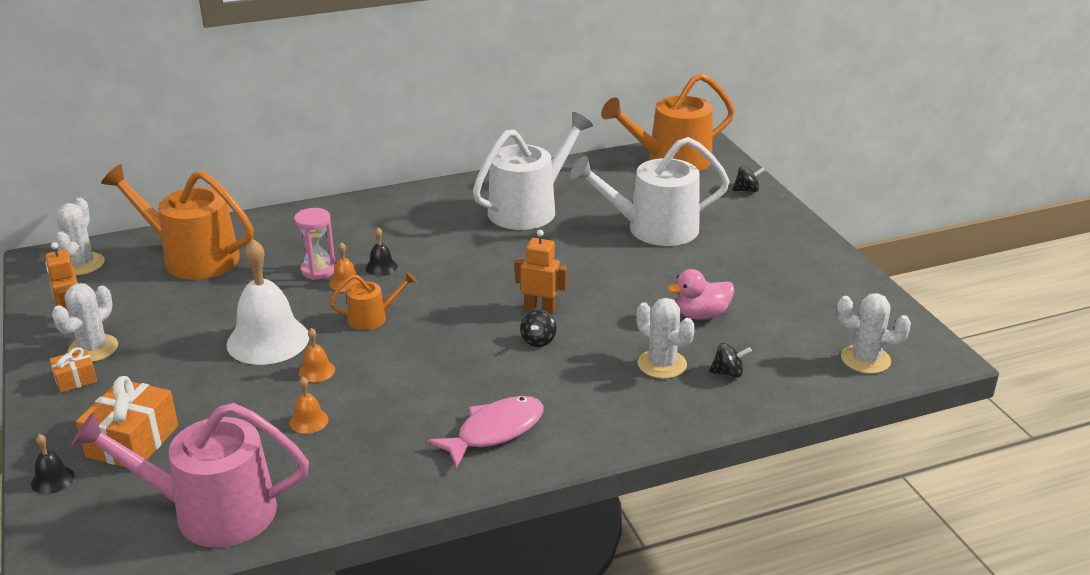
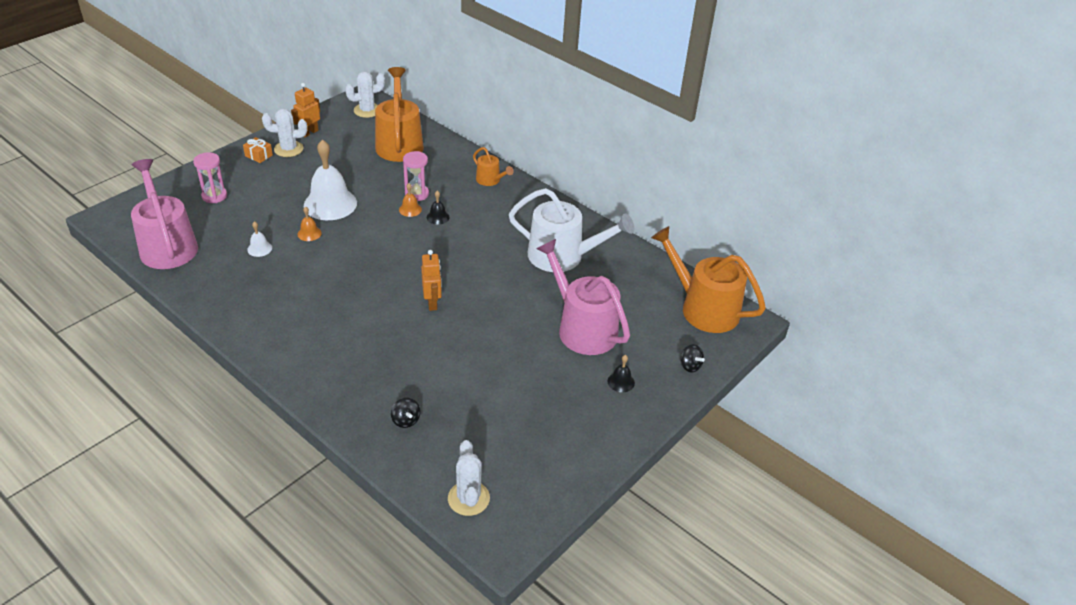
camera: 60 degrees right, 10 degrees up
(52, 479) = (173, 185): black bell -> black bell (621, 382)
(133, 441) = (214, 196): orange gift -> pink hourglass
(309, 421) = (259, 248): orange bell -> white bell
(372, 318) = (377, 234): orange watering can -> orange watering can (490, 180)
(495, 431) = (283, 326): pink fish -> none
(538, 340) = (393, 314): black spinning top -> none
(654, 229) = (583, 328): white watering can -> pink watering can
(662, 364) = (398, 382): white cactus -> none
(701, 315) = (475, 386): pink duck -> none

